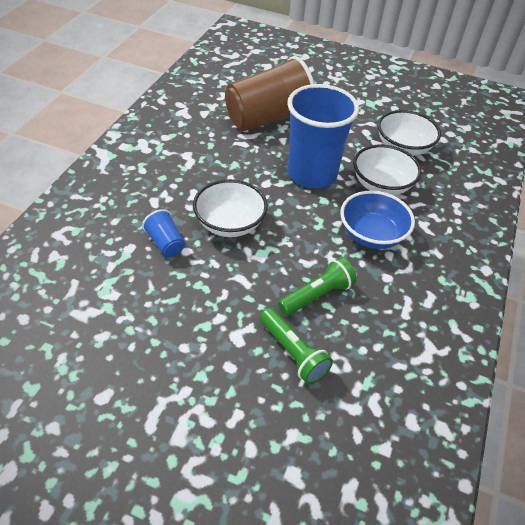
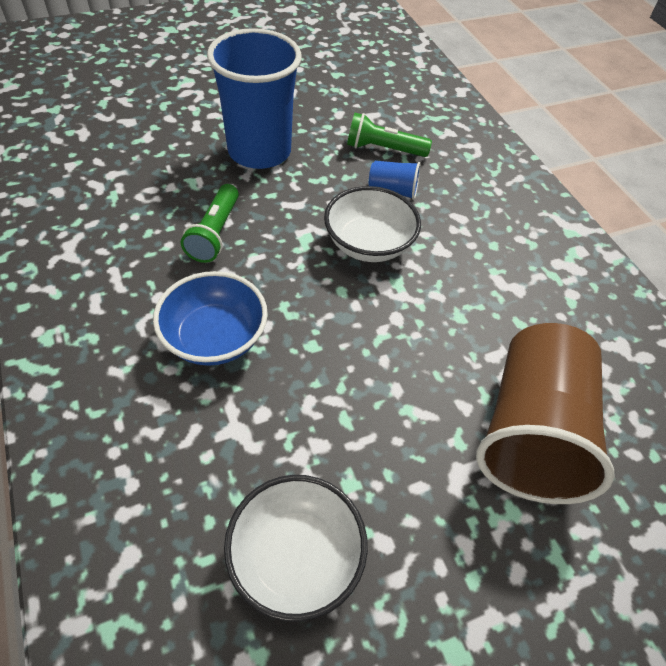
camera: 135 degrees right, 5 degrees up
(293, 352) = (193, 180): green flashlight -> green flashlight (383, 149)
(312, 174) = (366, 375): blue cup -> blue cup (259, 151)
(381, 185) = (264, 432): white bowl -> none

